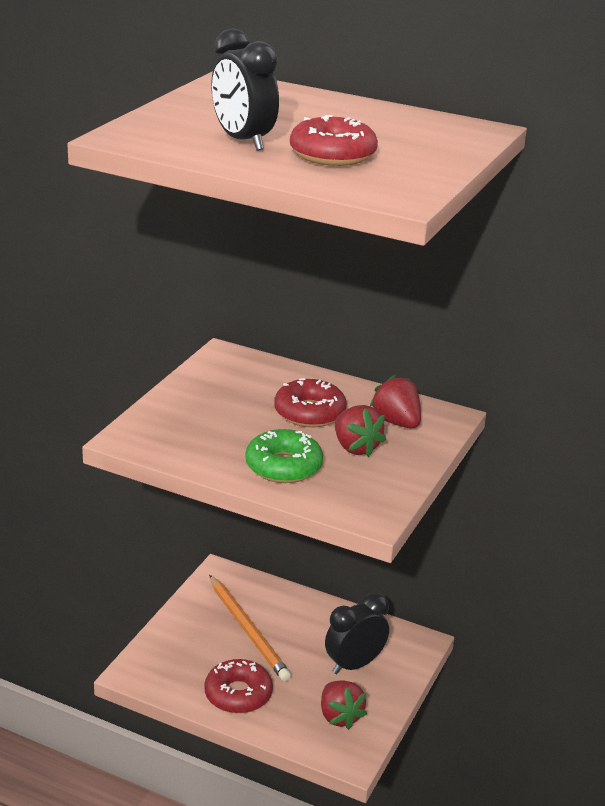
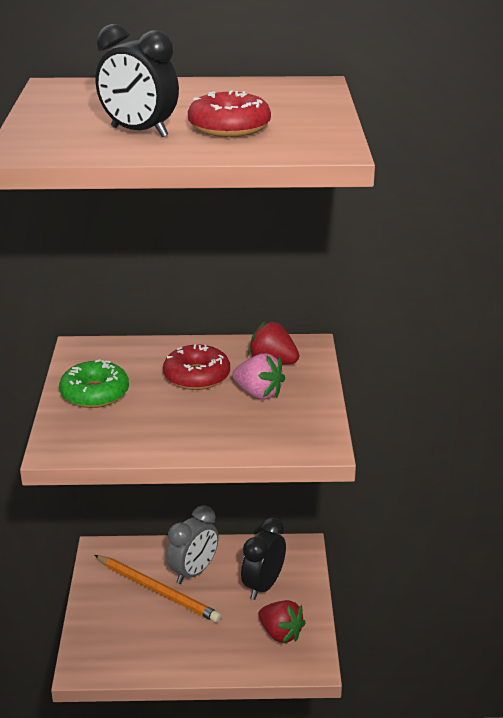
camera: 25 degrees left, 0 degrees up
(238, 694) = (186, 649): red donut -> none
(283, 466) = (214, 428): green donut -> green donut (95, 393)
(294, 626) = (193, 572): none -> grey clock
(355, 447) = (258, 393): red strawberry -> pink strawberry

